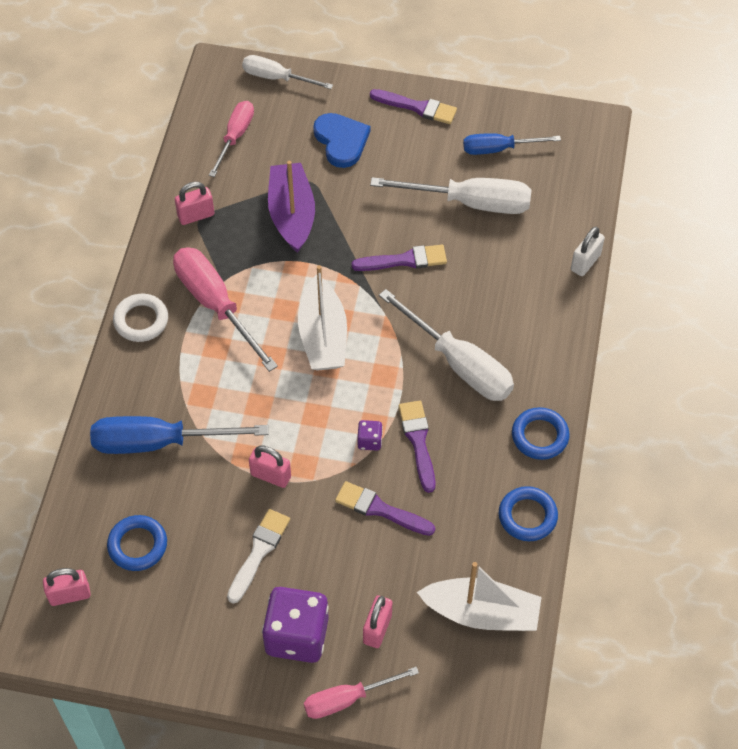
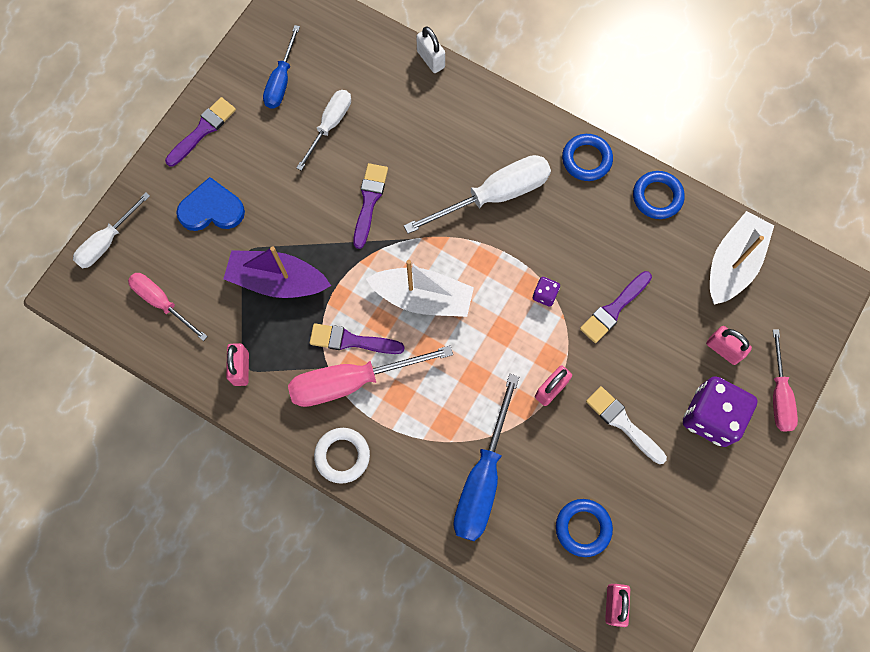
camera: 70 degrees left, 15 degrees up
(418, 441) = (558, 256): purple brush -> purple brush (351, 341)
(470, 202) = (330, 125): white screwdriver -> white screwdriver, size x0.62

